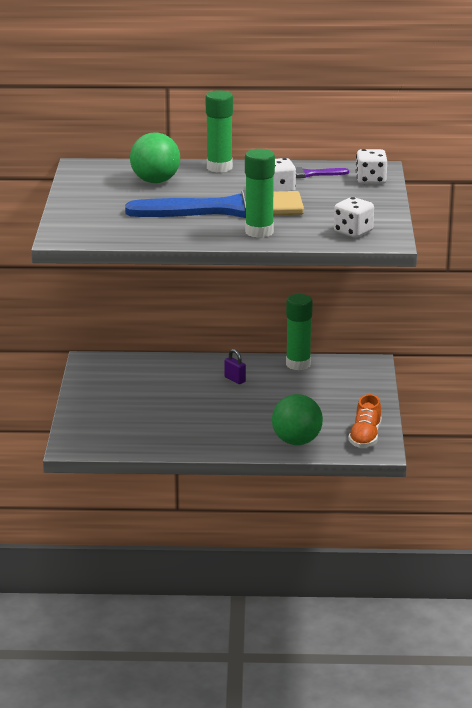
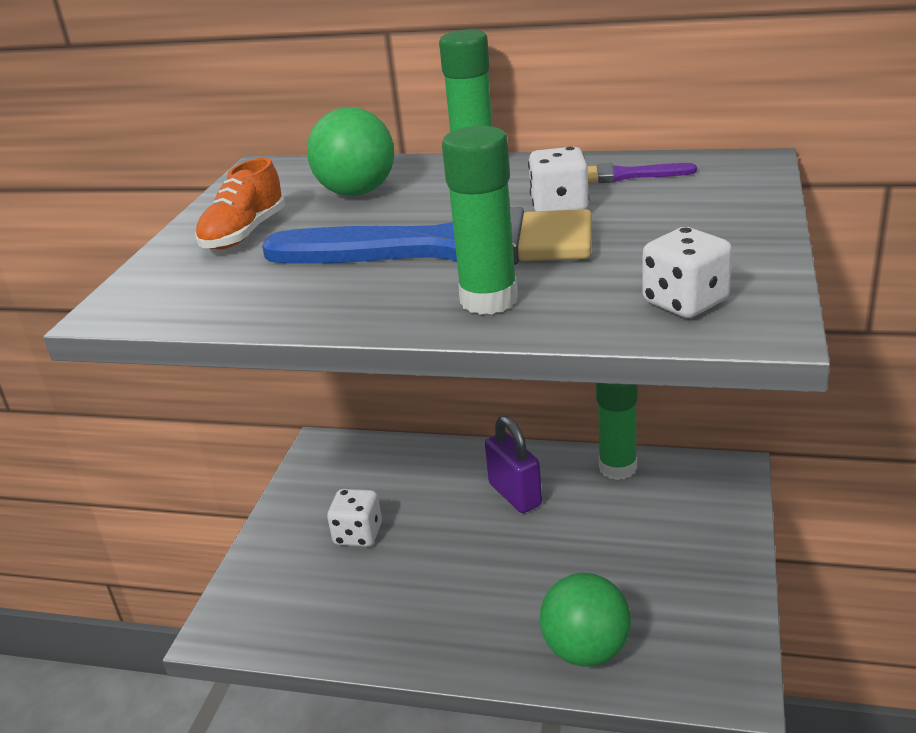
camera: 15 degrees right, 5 degrees up
(235, 379) = (515, 494): purple padlock -> purple padlock, size x1.79
(365, 437) = (710, 649): orange shoe -> orange shoe (244, 234)
(371, 180) = (735, 186): white dice -> white dice (358, 534)

